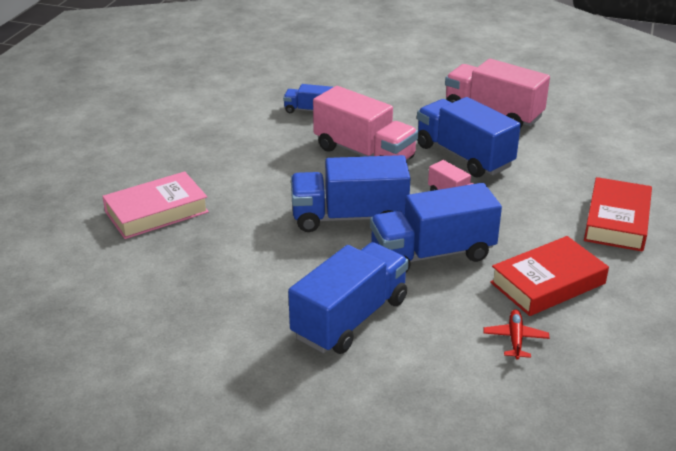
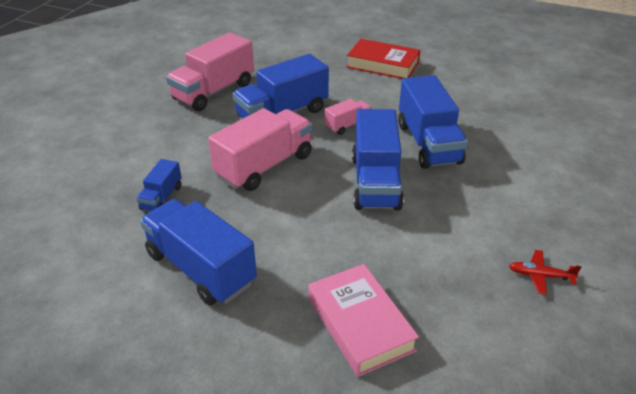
camera: 85 degrees left, 5 degrees up
(350, 318) = (519, 190): blue truck -> blue truck (201, 268)
(515, 339) = (523, 120): red plane -> red plane (540, 275)
(548, 283) = (459, 100): red book -> none

